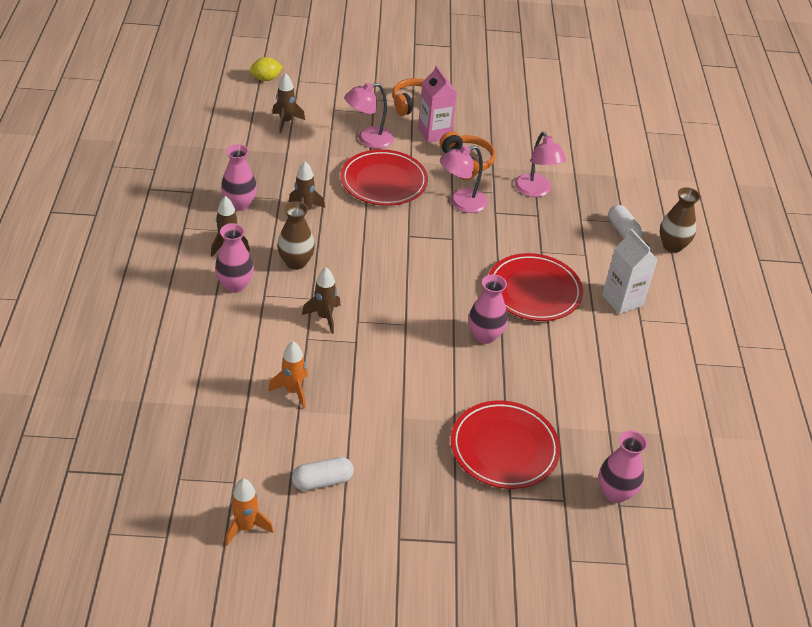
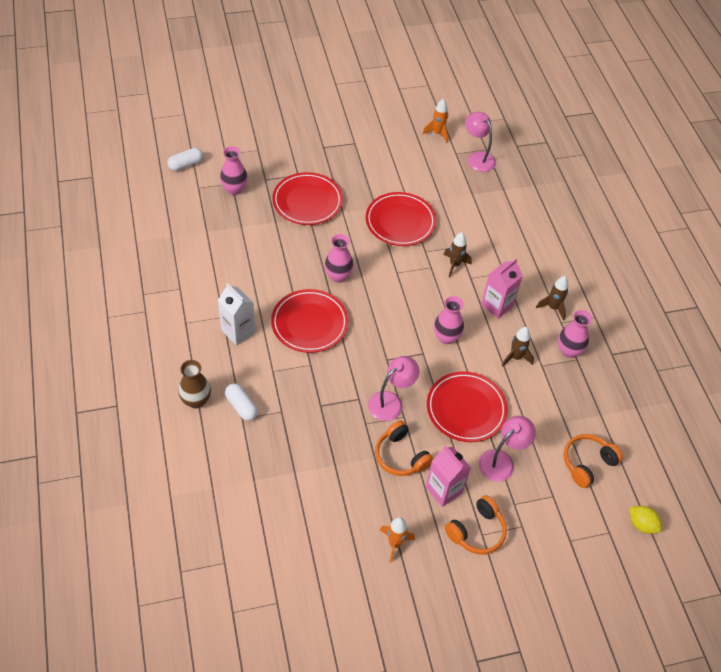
camera: 165 degrees right, 10 degrees up
(235, 285) = (528, 276): pink vase -> pink vase (446, 337)
(266, 79) = (641, 524): yellow lemon -> yellow lemon turned 75 degrees clockwise
(286, 122) = (587, 463): brown rocket -> orange headphones
(293, 391) = (450, 209): orange rocket -> orange rocket (395, 543)
(296, 262) = (496, 305): brown vase -> pink carton
(322, 481) = (408, 162): white capsule -> white capsule (186, 164)
(374, 388) = (400, 222): none -> red plate
(536, 191) = (328, 436): pink lamp -> pink lamp (477, 158)

